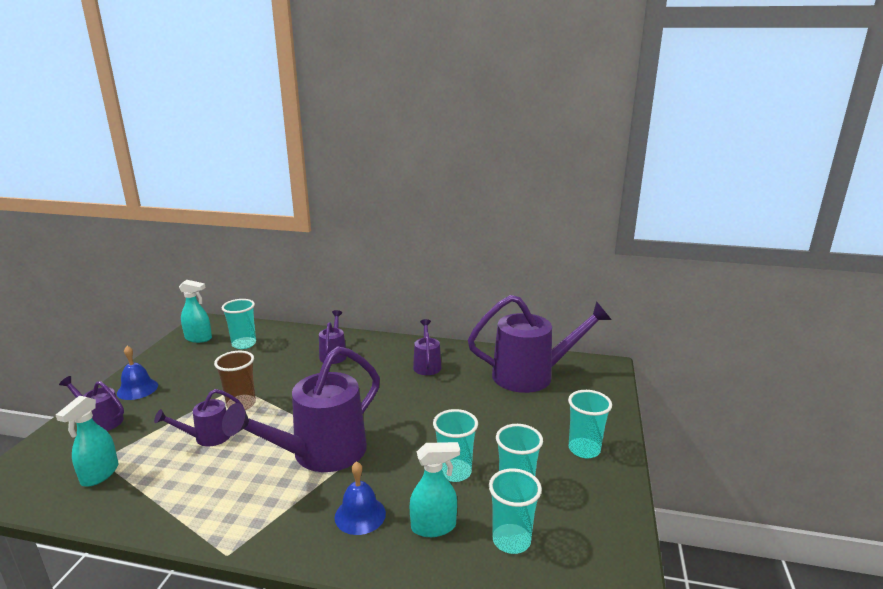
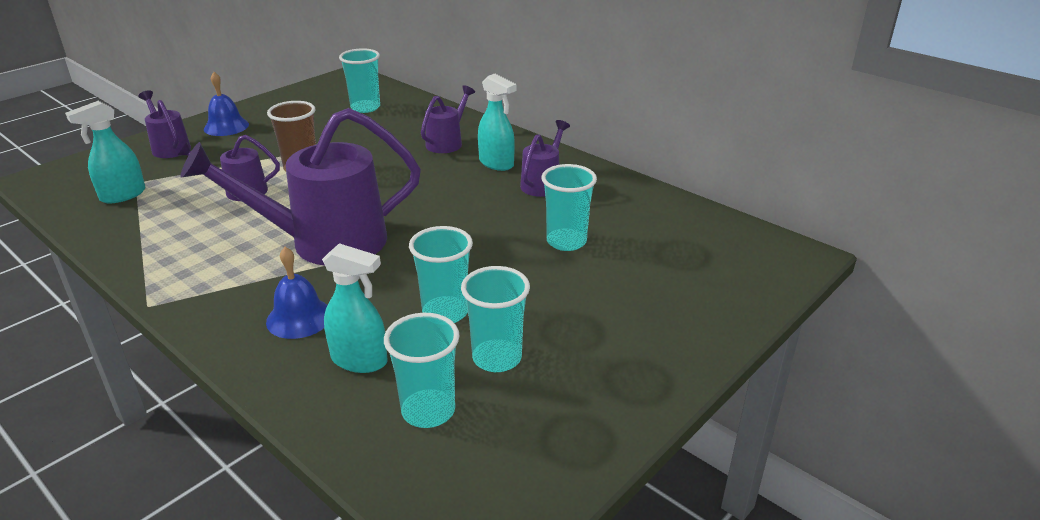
camera: 30 degrees right, 10 degrees up
(198, 338) = (328, 91): turquoise spray bottle -> turquoise spray bottle (496, 163)
(532, 375) = (670, 234): purple watering can -> none
(584, 449) = (639, 347): turquoise cup -> turquoise cup (566, 241)

